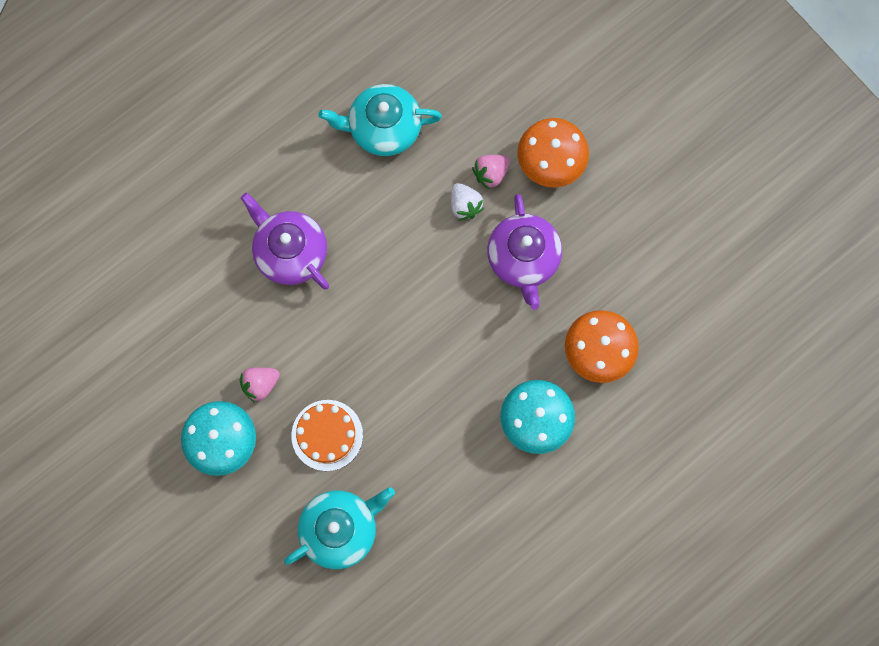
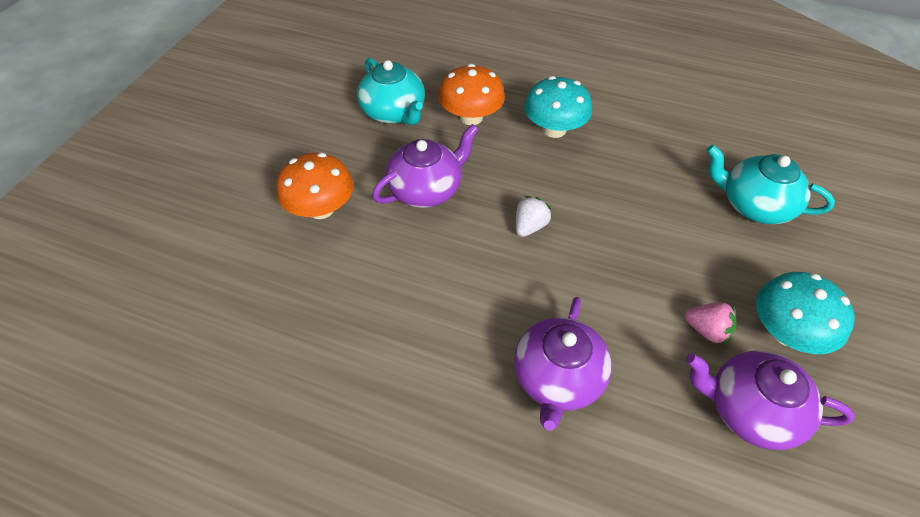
camera: 120 degrees left, 25 degrees down
(191, 363) = (750, 410): none -> purple teapot
(327, 435) = (695, 252): orange cake -> none
(383, 128) = (358, 362): turquoise teapot -> turquoise teapot (394, 112)
(465, 205) = (403, 252): white strawberry -> white strawberry (530, 226)
(491, 174) = (358, 246): pink strawberry -> none

